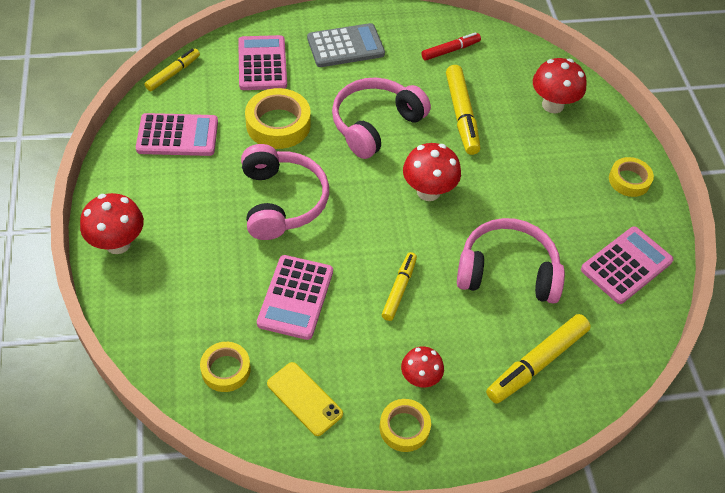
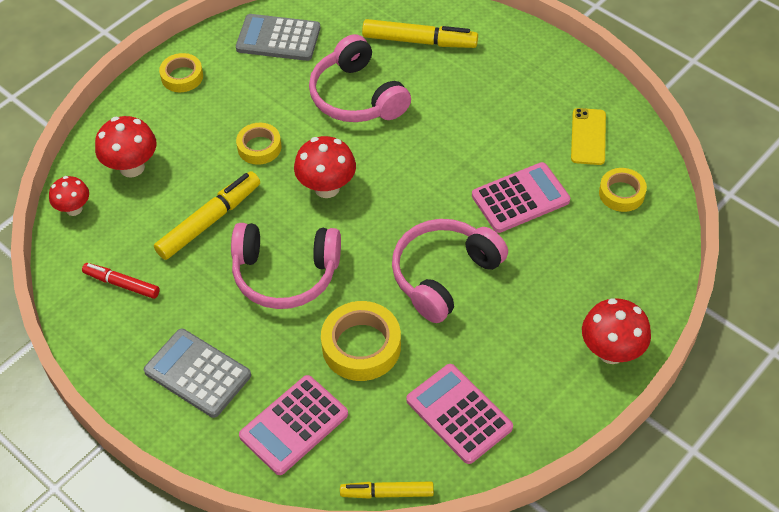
camera: 125 degrees left, 0 degrees up
(399, 289) = (443, 145): yellow marker -> none
(404, 428) = (545, 75): yellow tape -> yellow tape (259, 147)
(420, 378) = (501, 90): red mushroom -> red mushroom (74, 209)
(626, 265) = (278, 38): pink calculator -> grey calculator

